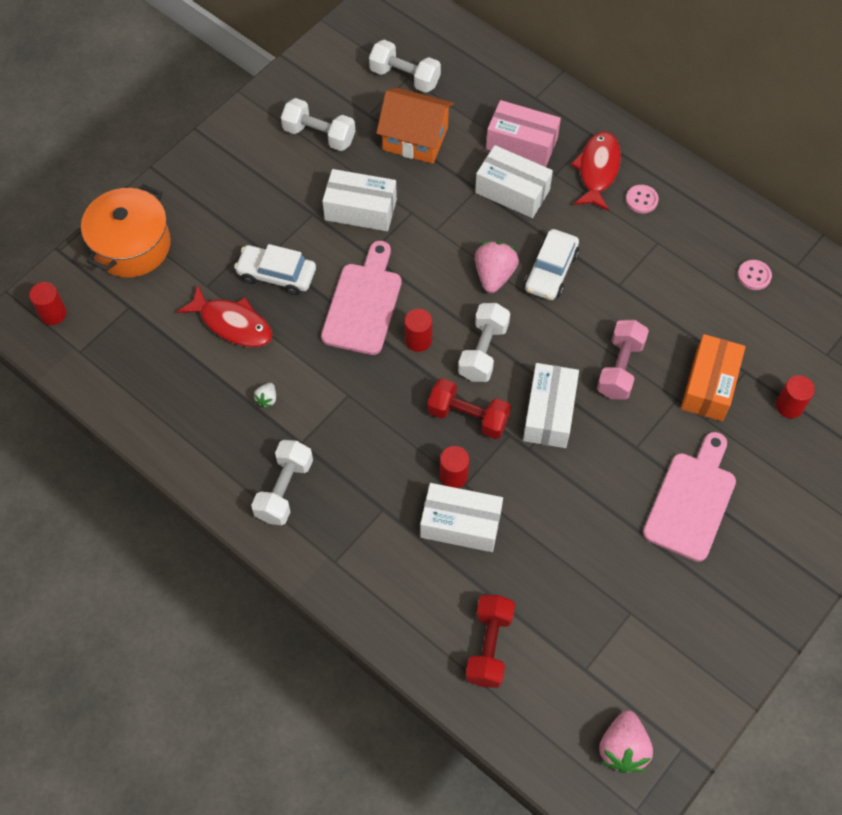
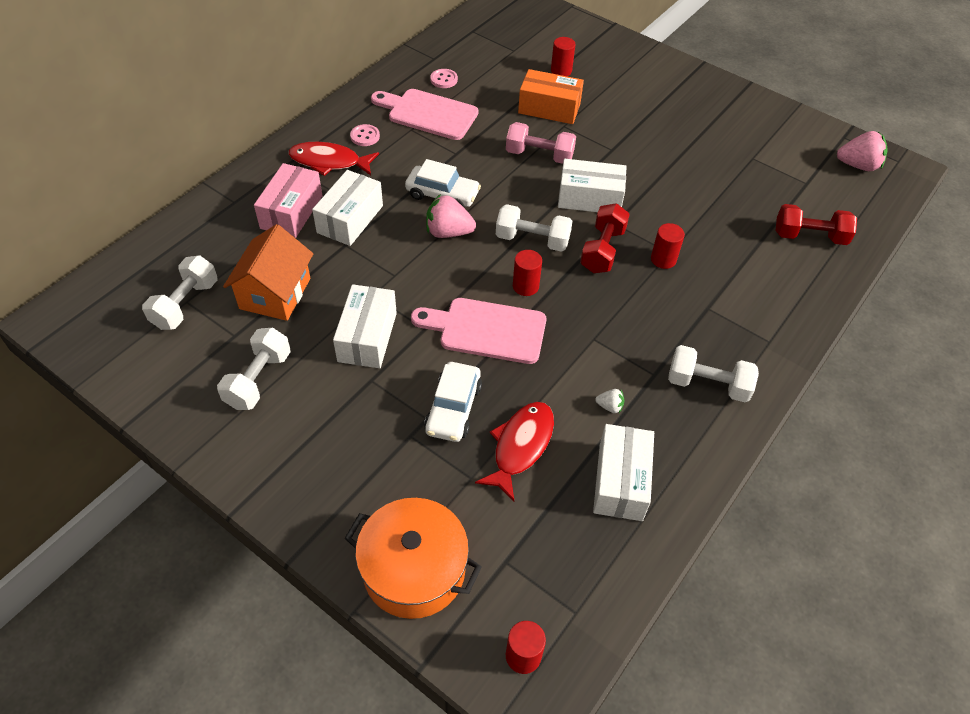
camera: 95 degrees left, 10 degrees down
(460, 524) = (708, 254): white box -> white box (620, 481)
(692, 501) = (651, 122): pink cutting board -> pink cutting board (428, 113)

